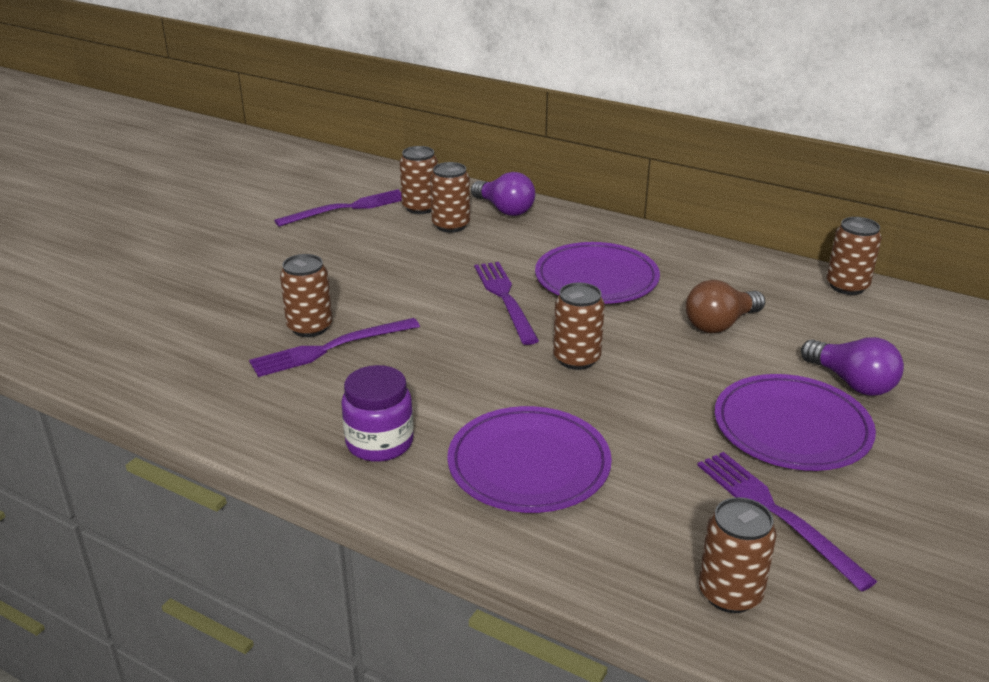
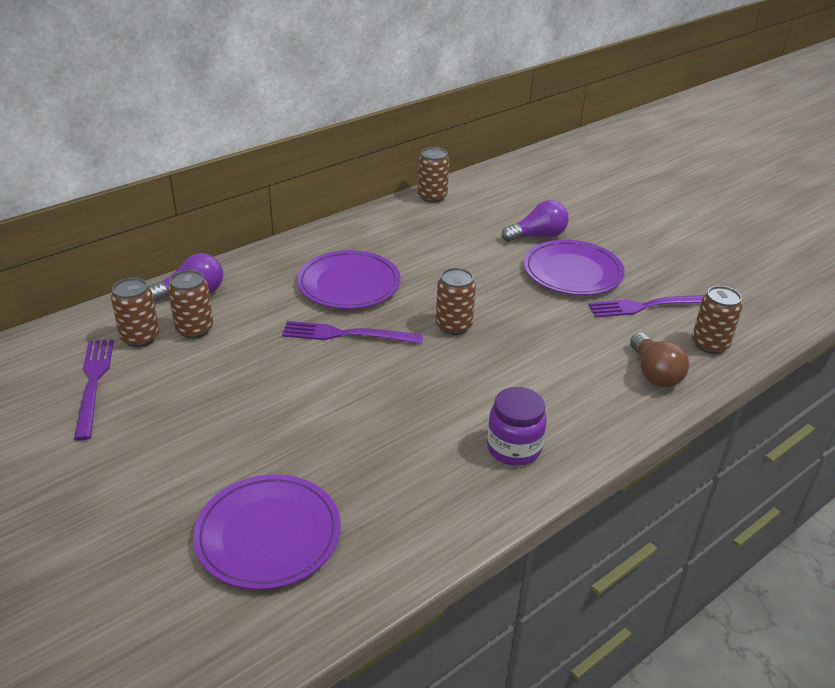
camera: 70 degrees left, 5 degrees up
(310, 327) = (316, 454): brown can -> none
(330, 348) = (360, 448): purple fork -> none
(529, 465) = (569, 383): purple plate -> purple plate (268, 535)
(720, 324) = (446, 256): brown light bulb -> brown light bulb (654, 373)

